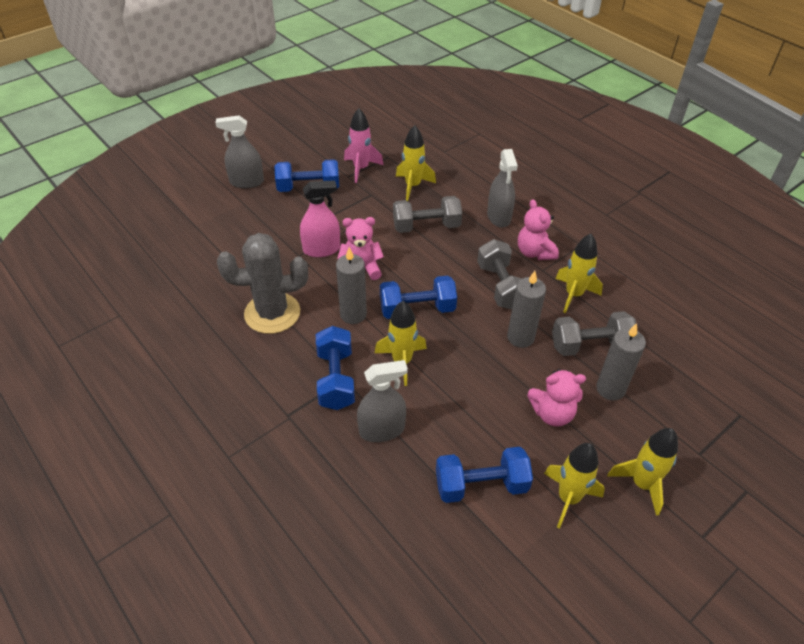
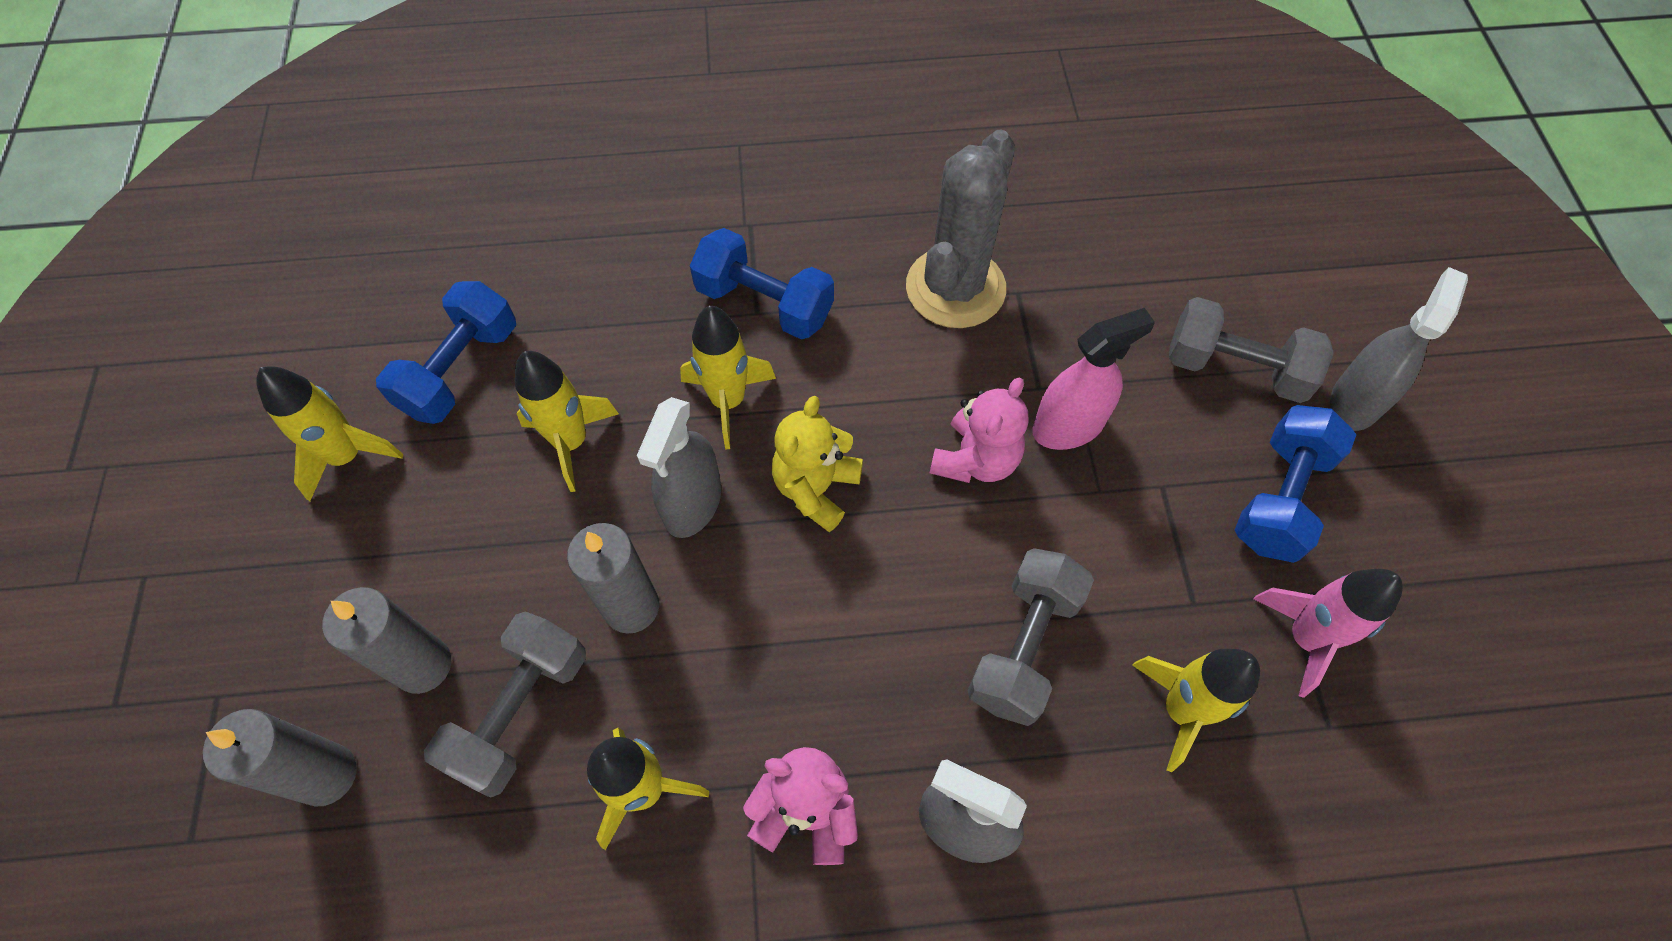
camera: 125 degrees right, 15 degrees up
(321, 249) = (1068, 426): pink spray bottle -> pink spray bottle turned 135 degrees counterclockwise
(353, 314) = (873, 390): grey candle -> grey candle (327, 775)
(382, 430) = (637, 311): grey spray bottle -> grey spray bottle (692, 503)
(417, 309) = (816, 488): blue dumbbell -> yellow teddy bear
(500, 286) = (766, 666): grey dumbbell -> grey dumbbell (1235, 368)
(552, 413) = (467, 539): pink teddy bear -> none
(642, 484) = (268, 566): yellow rocket -> yellow rocket (571, 442)

